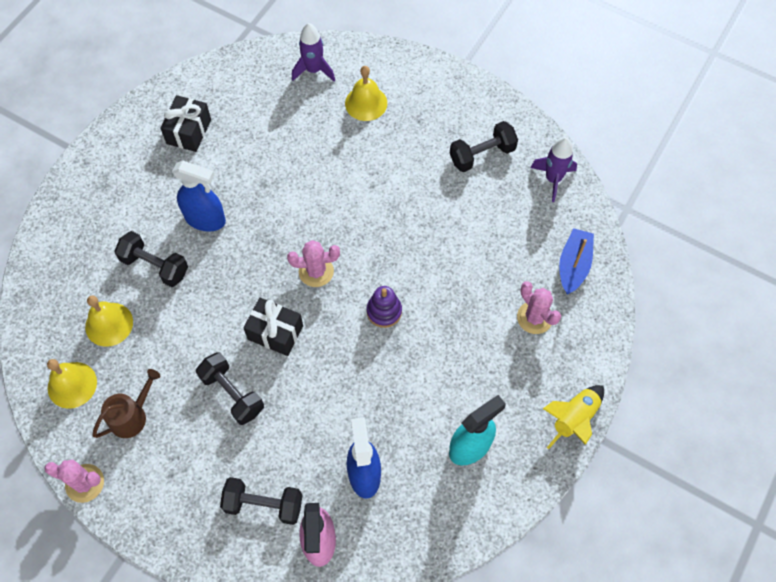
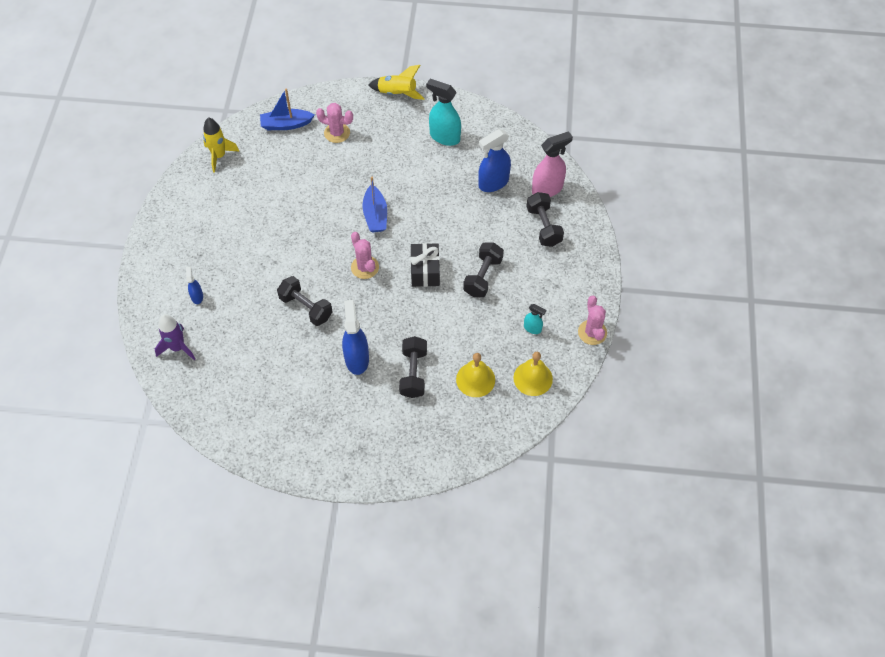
camera: 115 degrees left, 5 degrees down
(132, 416) = (532, 328): brown watering can -> turquoise spray bottle
(189, 131) = (280, 412): black gift -> none
(366, 103) = (197, 296): yellow bell -> blue spray bottle
(384, 311) = (375, 215): purple stacking toy -> blue boat
(482, 155) = (216, 204): black dumbbell -> black dumbbell (306, 307)
(534, 317) = (337, 133): pink cactus -> pink cactus turned 75 degrees clockwise
(553, 179) = (219, 156): purple rocket -> yellow rocket

